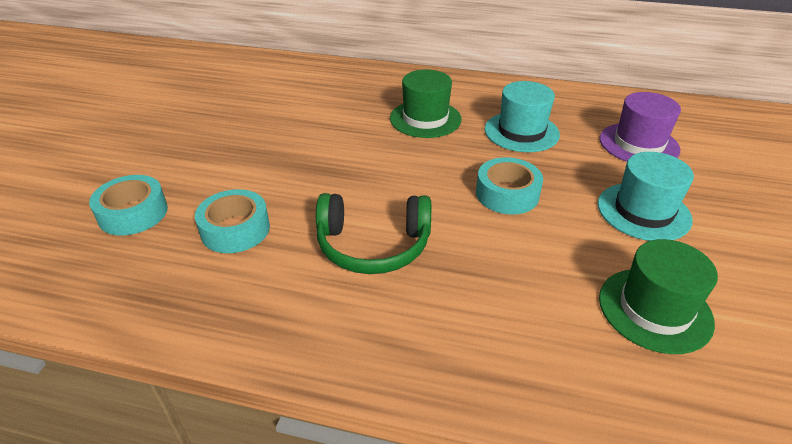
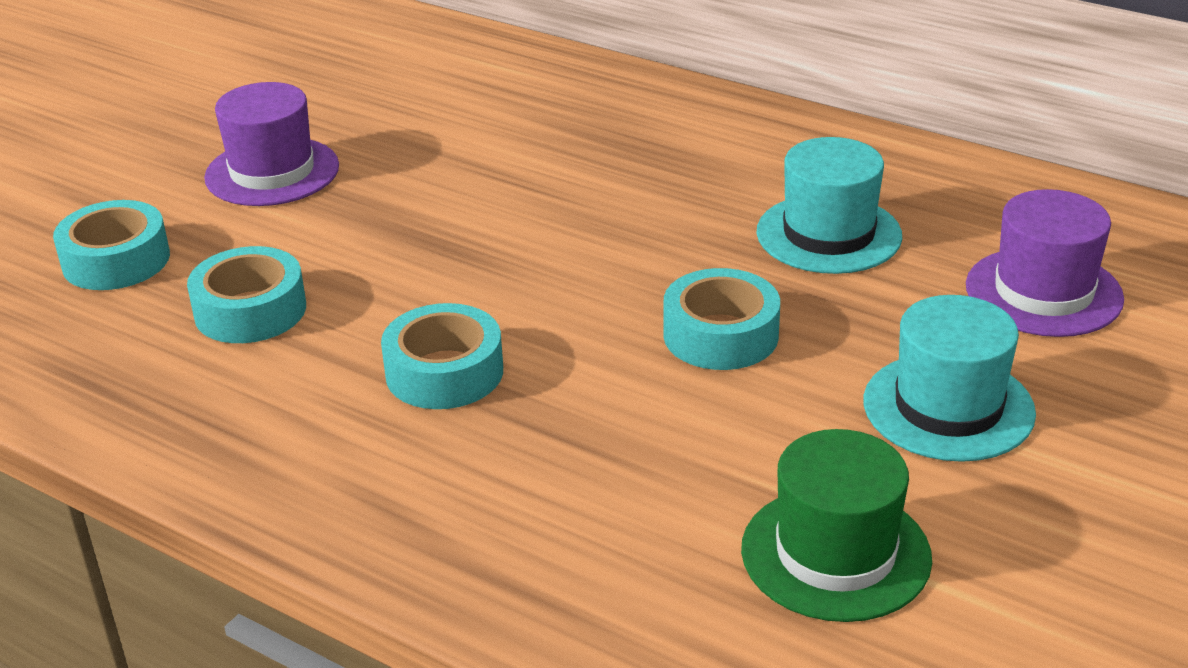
camera: 20 degrees right, 5 degrees down
(207, 144) = (272, 172): none -> purple hat
(373, 245) = (444, 372): green headphones -> turquoise tape
(425, 119) = (665, 183): green hat -> none

